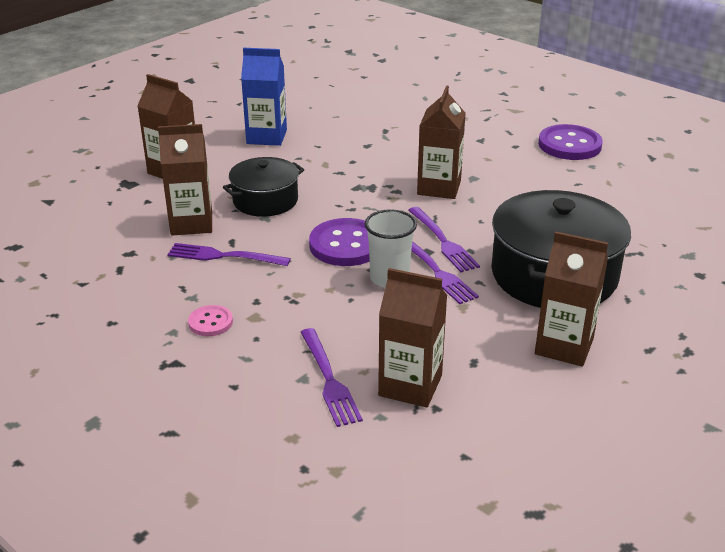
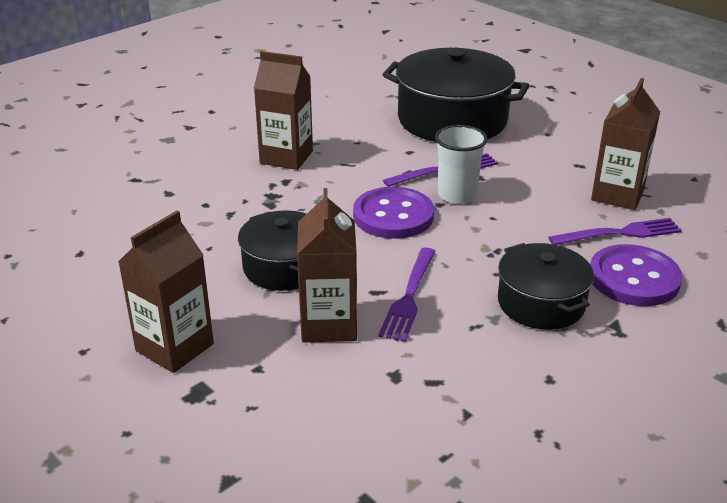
camera: 85 degrees left, 0 degrees up
(210, 322) = (541, 303): pink button -> black pot
(266, 137) = (106, 265): blue carton -> none
(443, 242) = (393, 163): purple fork -> none
(564, 346) = (552, 127): brown carton -> none
(569, 145) = (221, 86): purple button -> purple button (634, 278)

